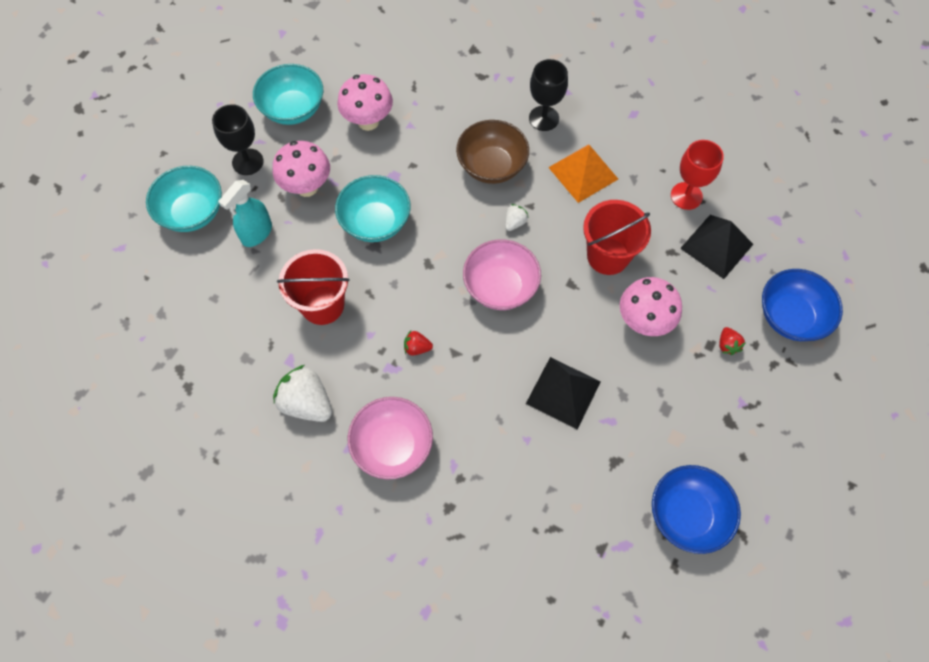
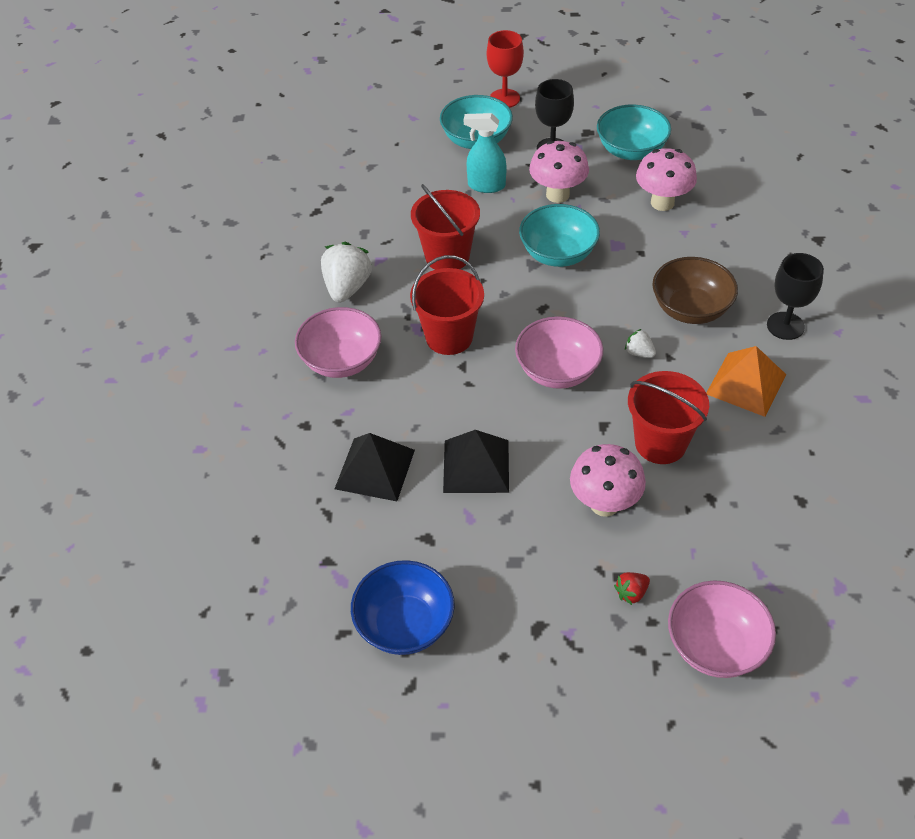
camera: 65 degrees right, 15 degrees down
(417, 348) = (449, 337): red strawberry -> red bucket
(514, 223) = (639, 353): white strawberry -> white strawberry turned 150 degrees counterclockwise
(686, 196) = (796, 486): red goblet -> red goblet (504, 98)
(716, 246) = (753, 538): black pyramid -> black pyramid (375, 469)
(790, 317) = (715, 646): blue bowl -> pink bowl

